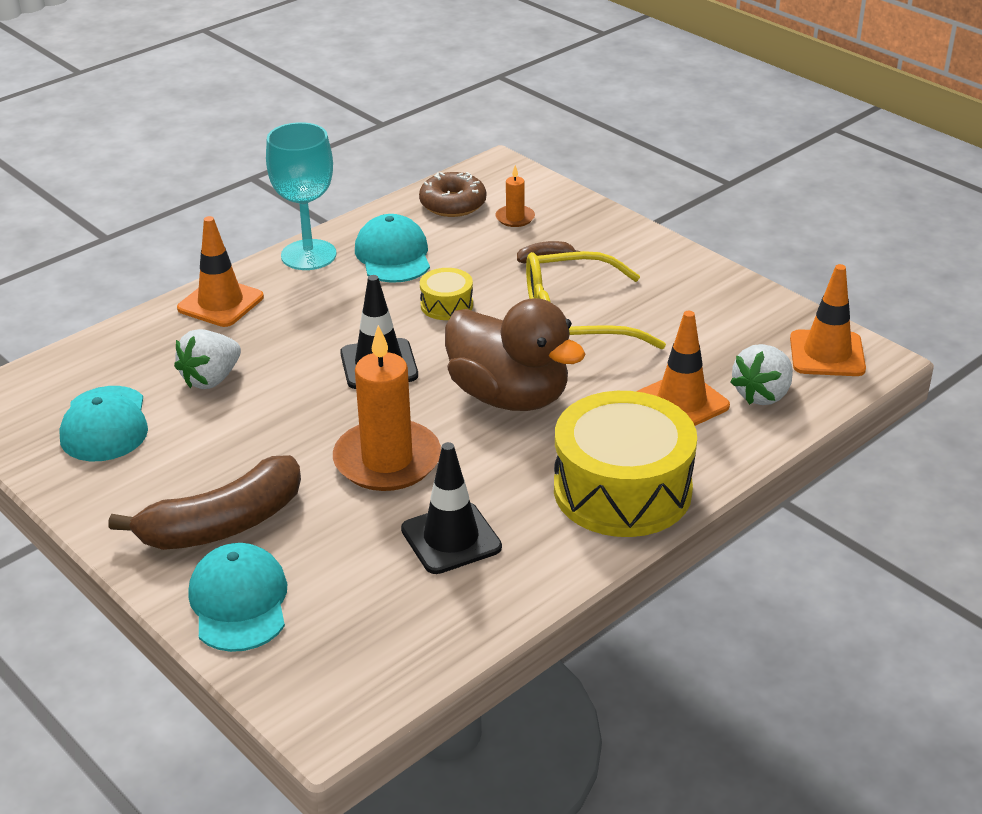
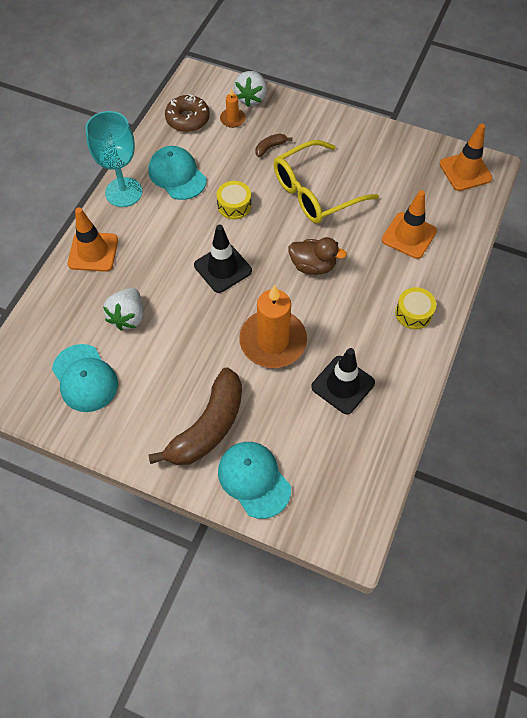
camera: 25 degrees left, 25 degrees up
(509, 396) = (313, 266): brown duck -> brown duck, size x0.57
(622, 490) = (413, 313): yellow drum -> yellow drum, size x0.45
(762, 395) = (448, 214): white strawberry -> white strawberry (251, 98)

